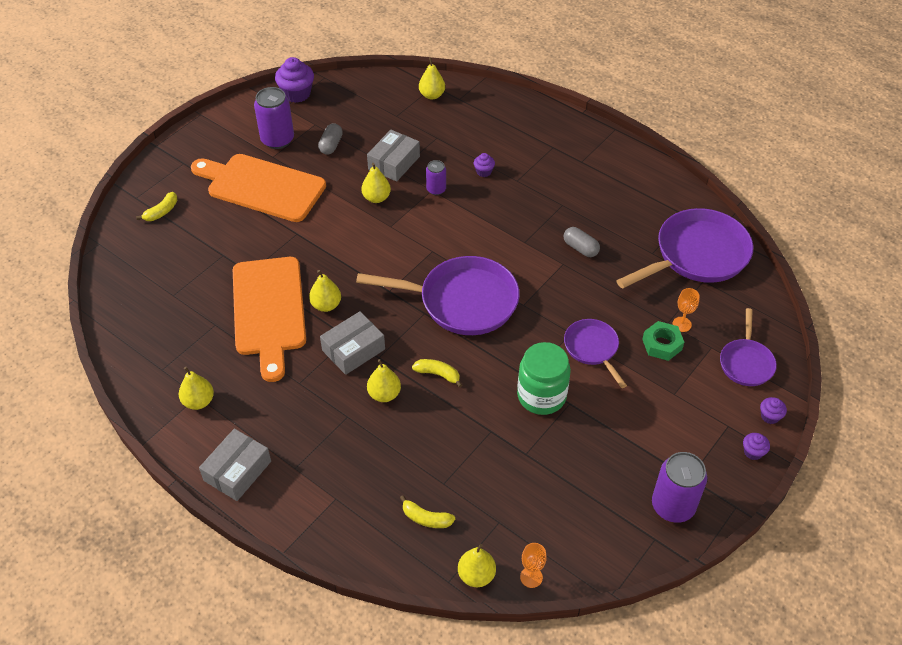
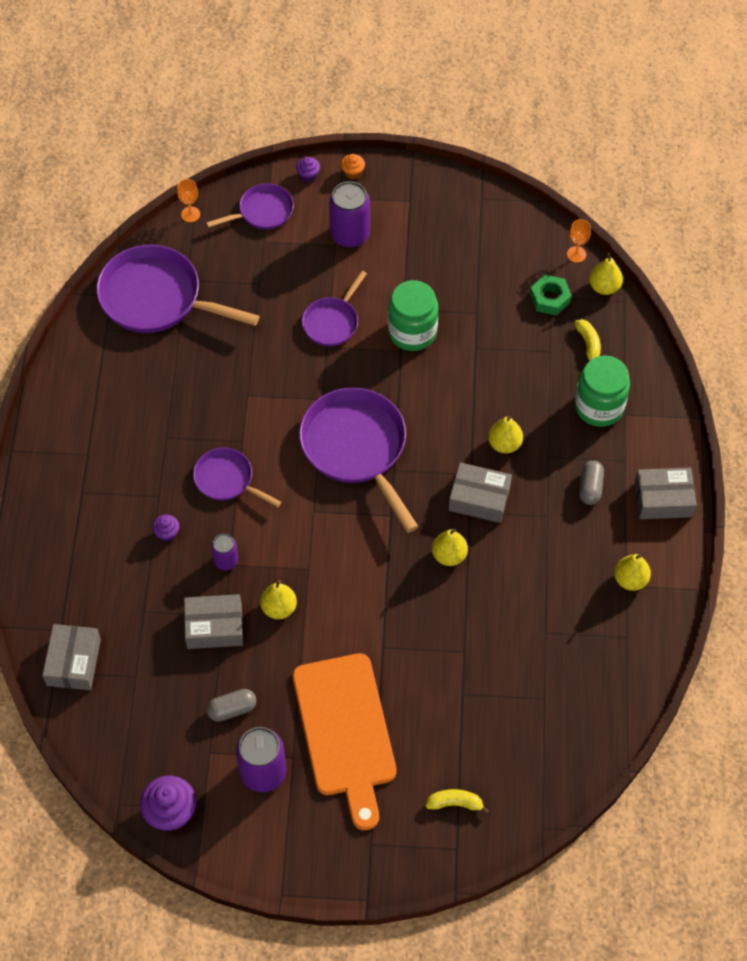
camera: 125 degrees left, 10 degrees up
(269, 311) = (494, 599): orange cutting board -> none
(359, 483) = (599, 406): none -> green jar
(432, 95) = (74, 662): yellow pear -> grey box
(438, 374) = (452, 417): yellow banana -> none
(499, 219) = (227, 480): none -> purple pan
(580, 248) = (216, 391): grey capsule -> grey capsule (590, 487)
(662, 344) = (288, 276): green nut -> green nut (549, 298)
(673, 506) = (444, 200): purple can -> purple can (350, 234)
(682, 324) = (253, 272): orange goblet -> orange goblet (190, 214)
(753, 452) = (353, 172): purple cupcake -> orange cupcake

